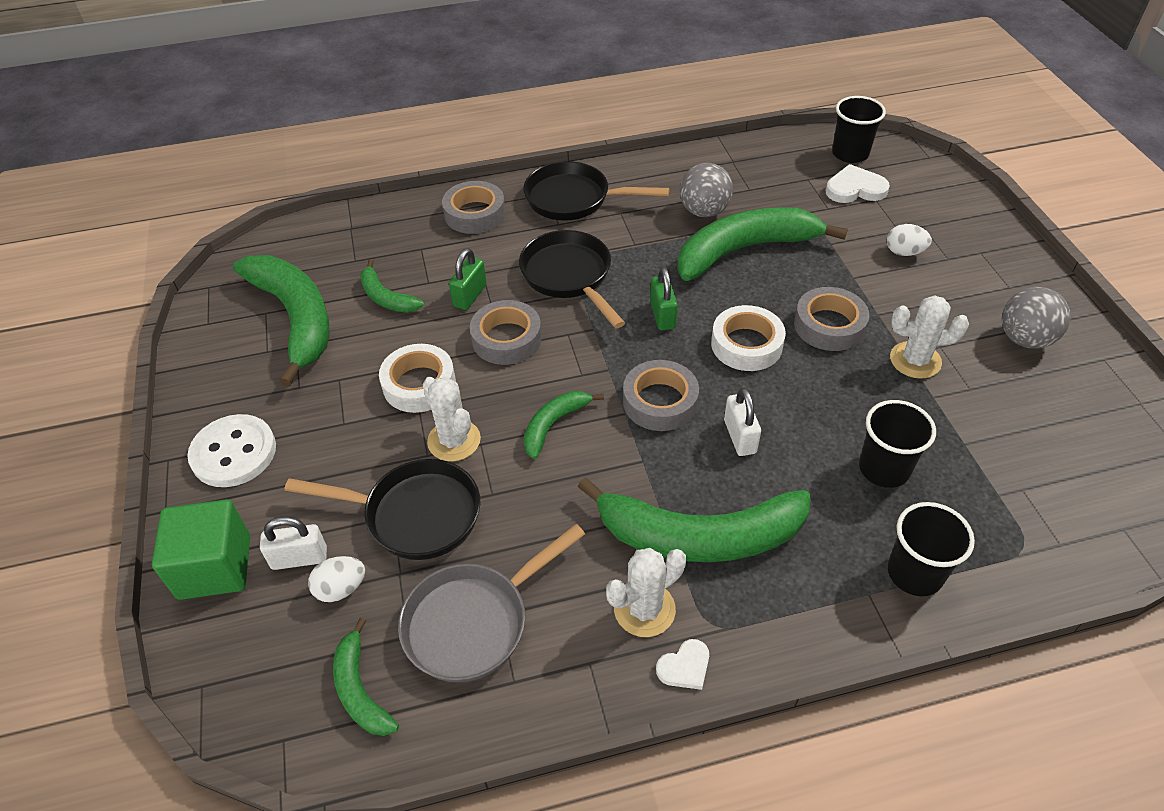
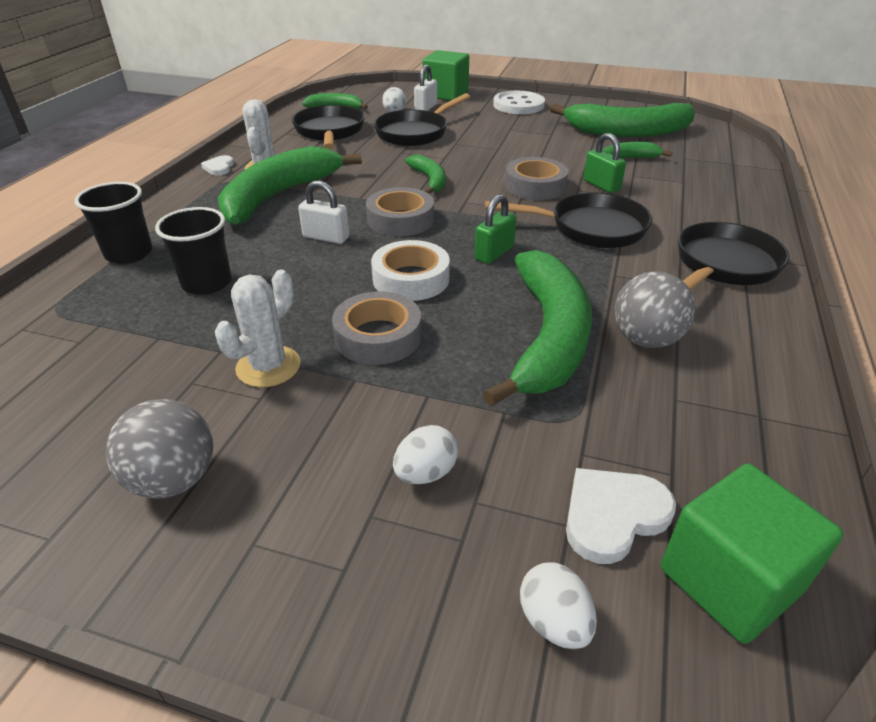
camera: 120 degrees right, 10 degrees down
(419, 384) = (519, 152): white tape -> none
(454, 440) = (456, 151): white cactus -> none
(474, 622) = (329, 132): grey pan -> black pan
(475, 214) = (724, 212): grey tape -> none
(662, 315) = (494, 253): green padlock -> green padlock turned 75 degrees counterclockwise
(850, 154) = (730, 580): black cup -> green cube
(855, 189) = (613, 516): white heart -> white heart turned 150 degrees counterclockwise
(925, 189) = (554, 622): none -> white egg

